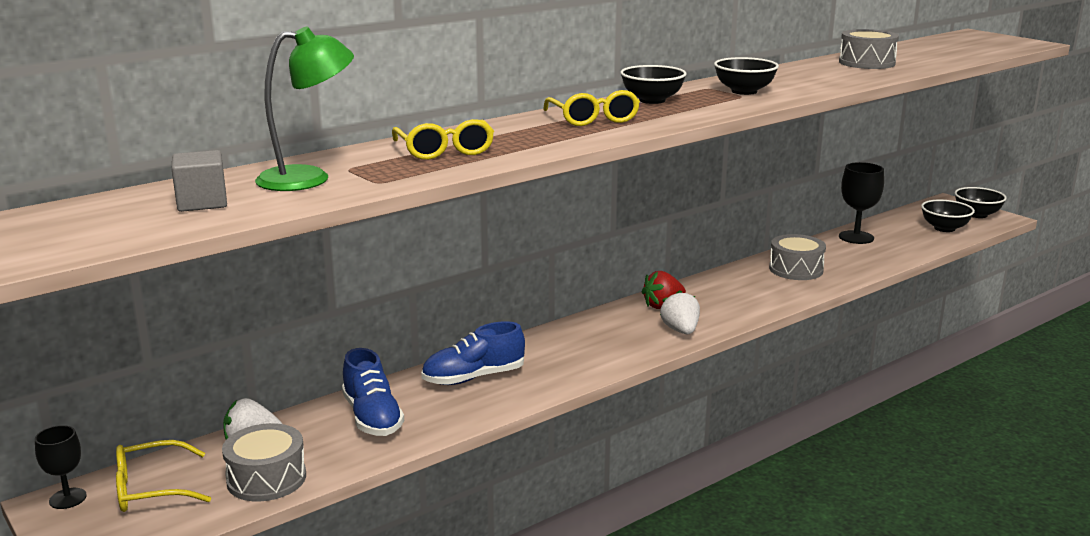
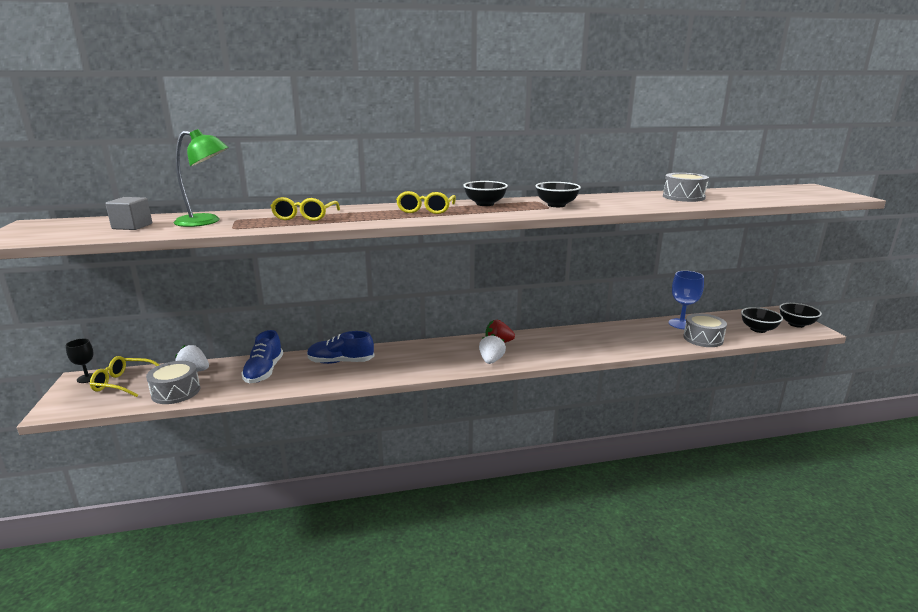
camera: 25 degrees right, 0 degrees up
(796, 269) = (613, 337): grey drum -> grey drum (703, 338)
(856, 237) = (681, 324): black goblet -> blue goblet

